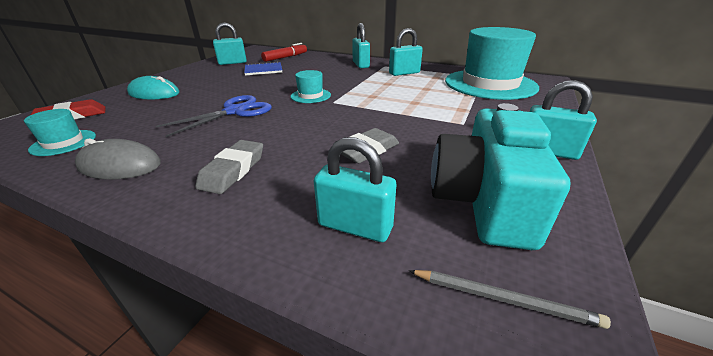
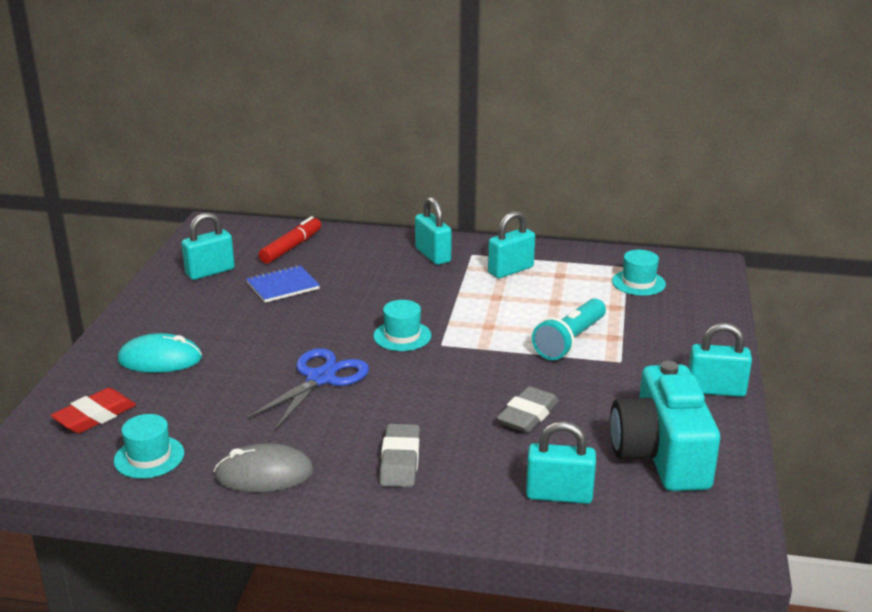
camera: 15 degrees left, 5 degrees down
(427, 108) = (570, 341): none -> turquoise flashlight
(490, 84) = (638, 283): turquoise hat -> turquoise hat, size x0.42
(503, 299) = (688, 526): grey pencil -> none

